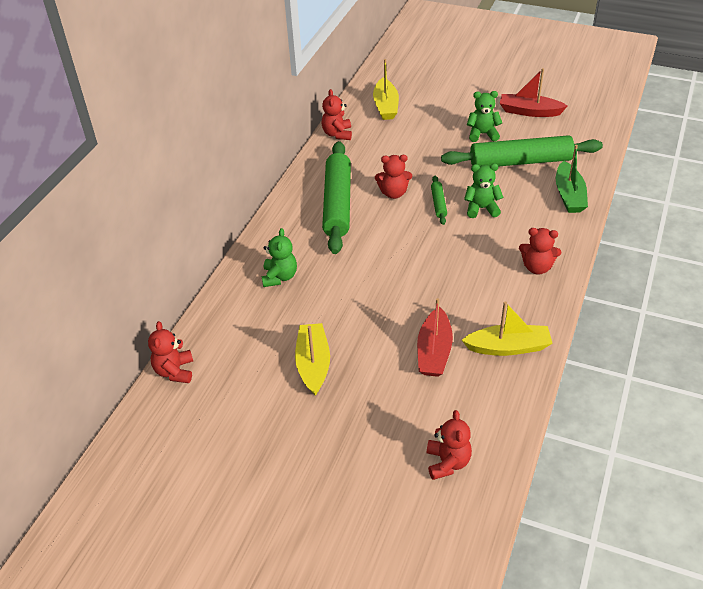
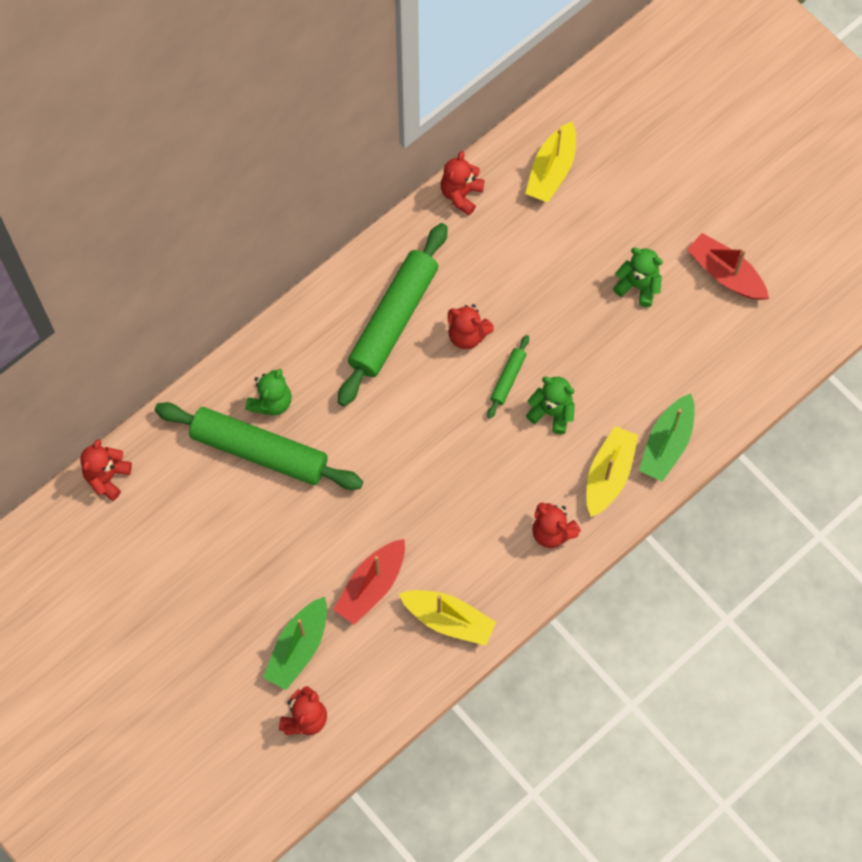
camera: 25 degrees right, 25 degrees up
(313, 364) = (244, 538): yellow boat -> yellow boat (609, 474)
(406, 416) = (298, 648): none -> green boat
(520, 162) = (650, 359): green rolling pin -> green rolling pin (259, 451)

